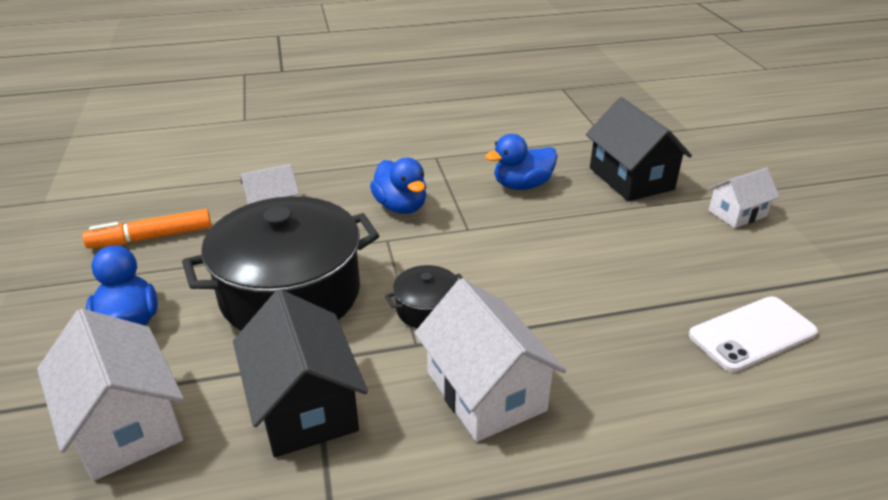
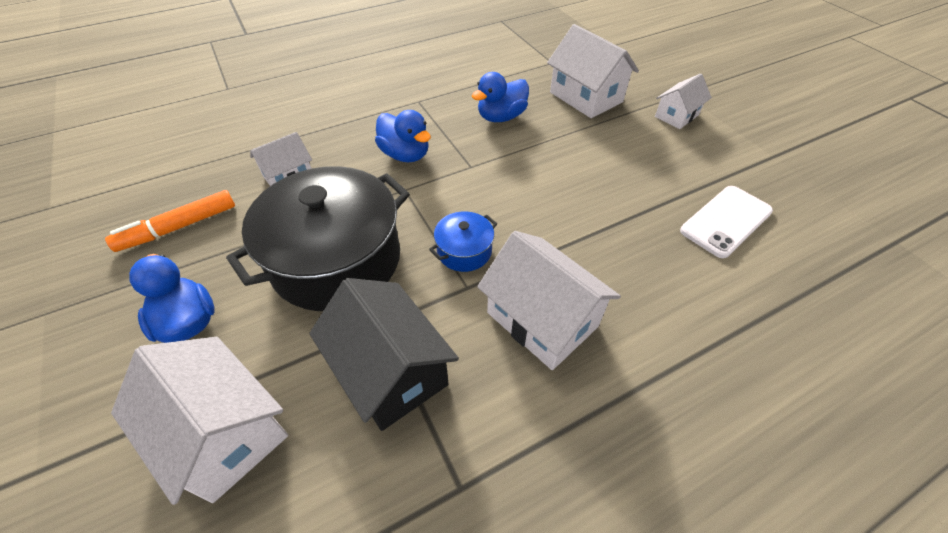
camera: 15 degrees left, 15 degrees up
(427, 309) = (464, 251): black pot -> blue pot
(631, 179) = (586, 97): black house -> white house

